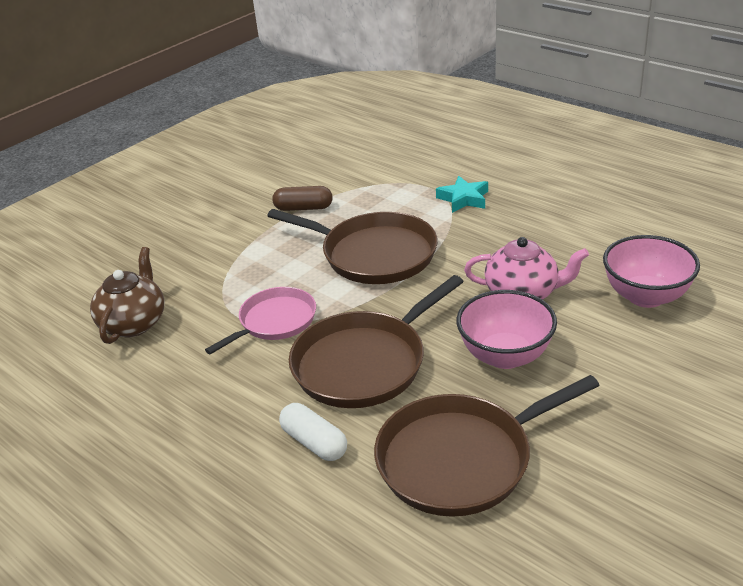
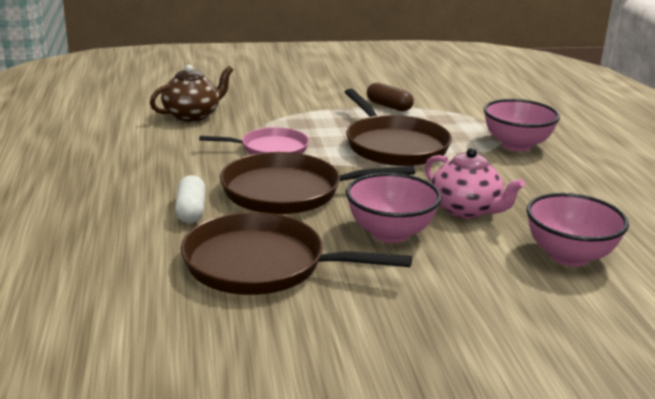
camera: 35 degrees right, 10 degrees down
(464, 199) = (516, 145): turquoise star -> pink bowl

